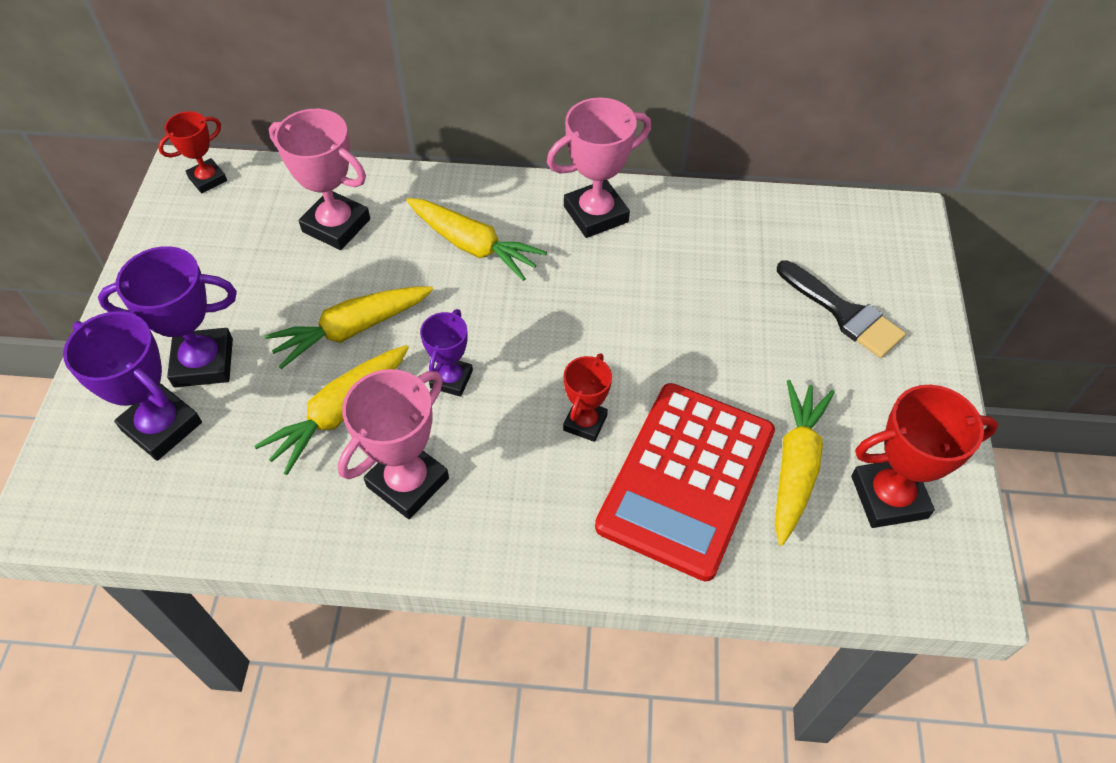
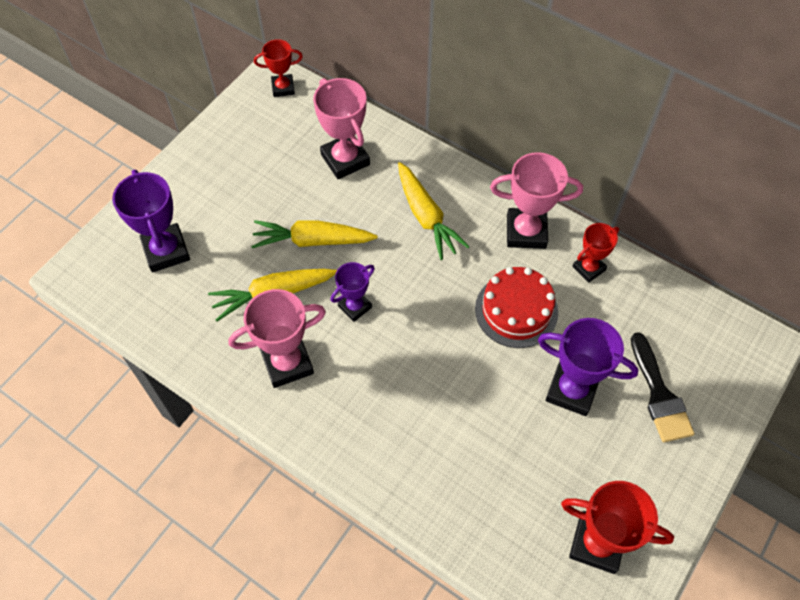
camera: 30 degrees right, 5 degrees up
(203, 362) = (212, 219): purple trophy -> purple trophy (571, 390)
(585, 422) = (422, 381): red trophy -> red trophy (589, 268)
(639, 298) = (516, 310): none -> red cake
(686, 479) = (464, 455): red calculator -> none
(795, 465) = (546, 486): yellow carrot -> none

